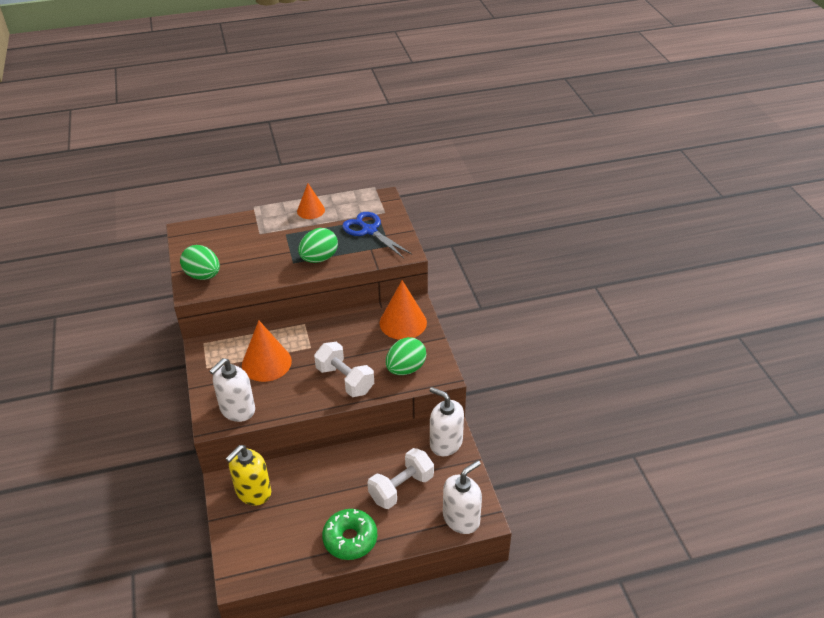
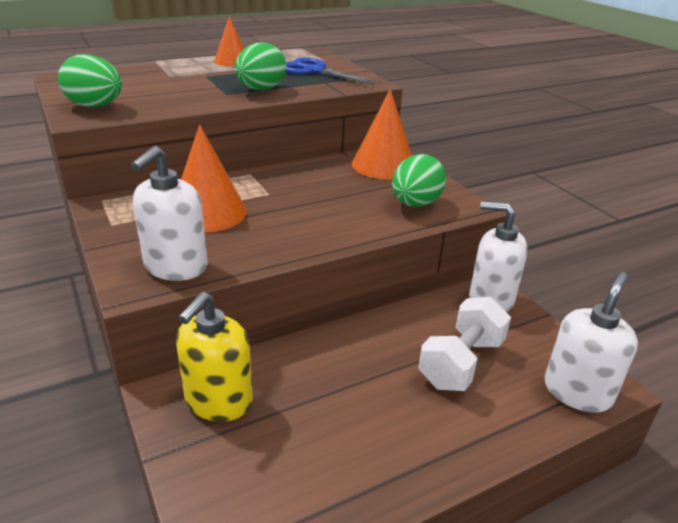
camera: 15 degrees left, 10 degrees down
(345, 380) = (335, 221): white dumbbell -> none
(350, 539) = (419, 450): green donut -> none

